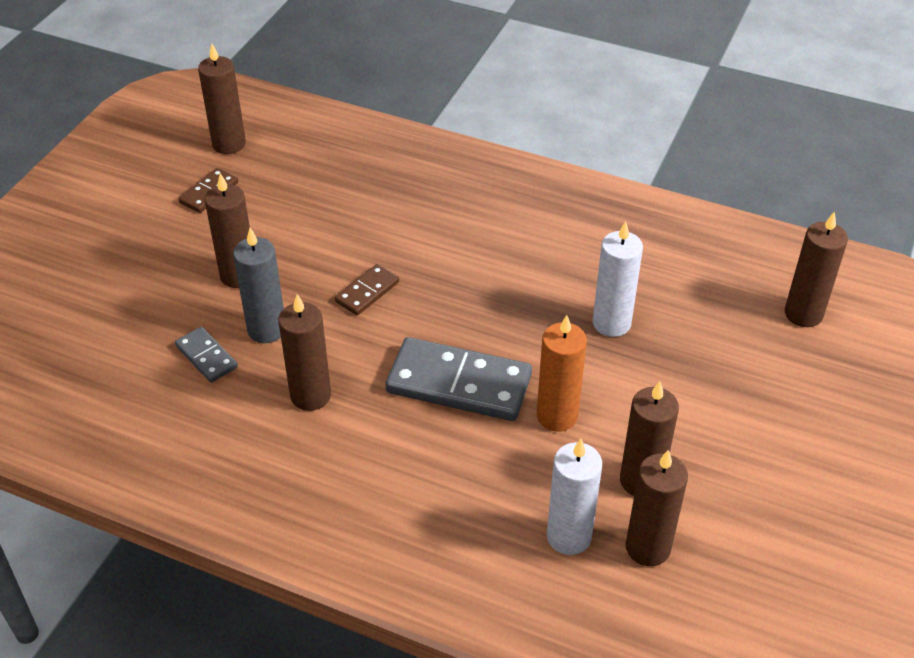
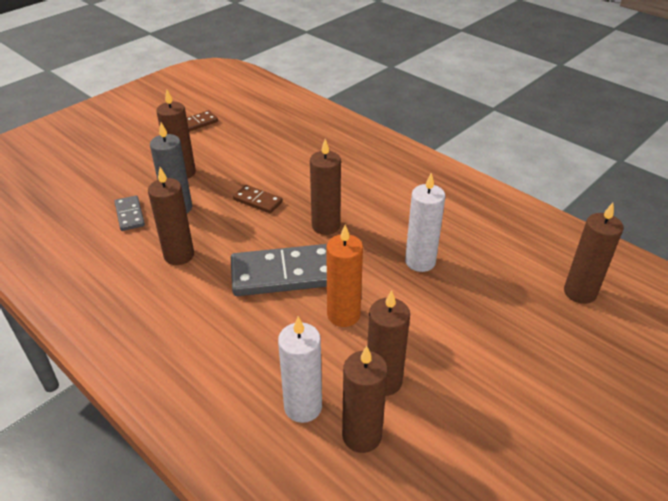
camera: 20 degrees right, 5 degrees down
(229, 144) = (226, 100): brown candle -> brown candle (326, 226)
(367, 292) = (258, 201): brown domino -> brown domino turned 60 degrees clockwise
(459, 384) = (284, 274): grey domino -> grey domino turned 45 degrees counterclockwise

